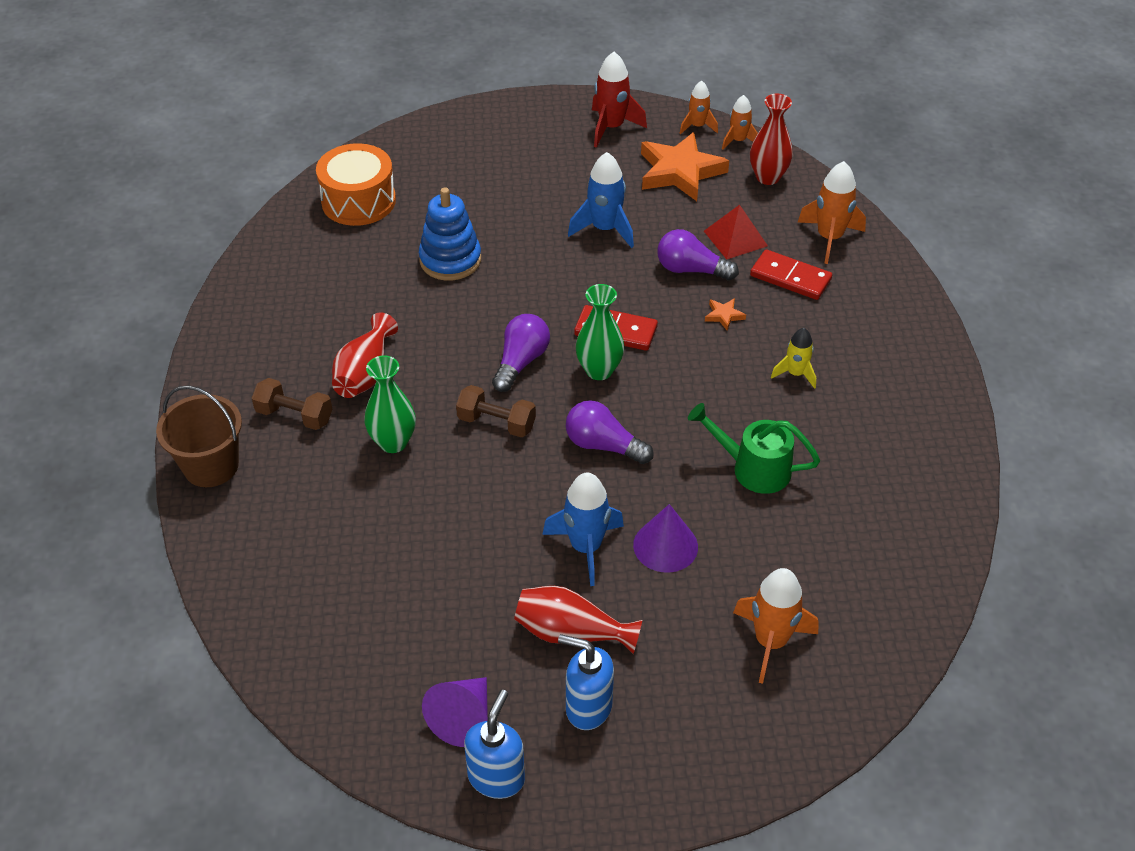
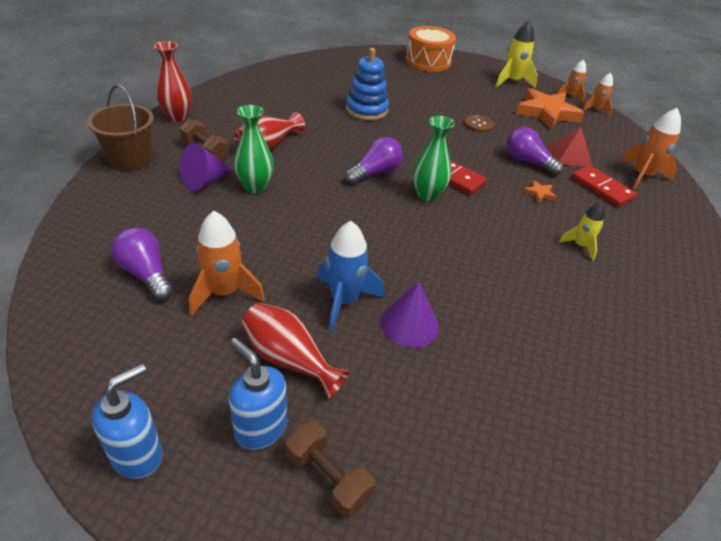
camera: 20 degrees right, 5 degrees down
(358, 201) = (332, 70): orange drum -> orange drum (428, 61)
(463, 718) = (152, 389): purple cone -> purple cone (205, 181)
(496, 423) = (333, 200): brown dumbbell -> brown dumbbell (328, 477)
(603, 445) = (402, 239): purple light bulb -> purple light bulb (146, 274)
(604, 229) = (478, 125): blue rocket -> brown button
(611, 128) = (511, 82): red rocket -> yellow rocket
(753, 468) = (514, 296): green watering can -> none
(767, 177) = (608, 132): red vase -> red vase (177, 117)
(770, 642) = (462, 442): orange rocket -> orange rocket (224, 293)

